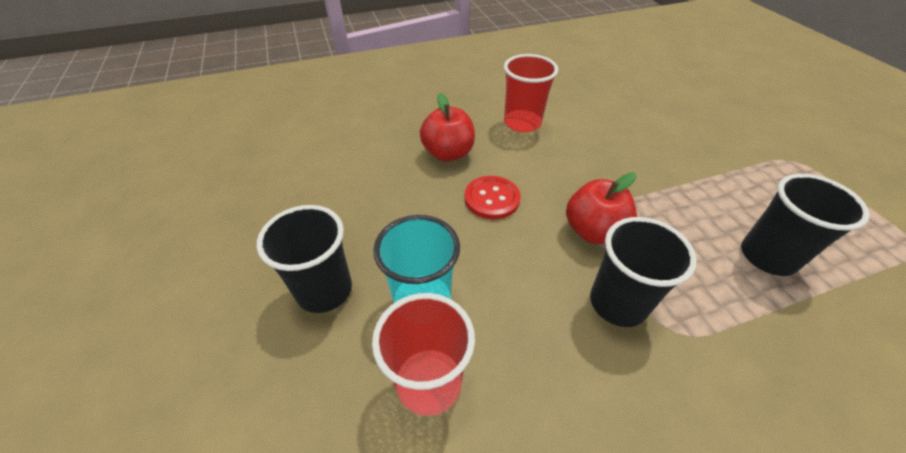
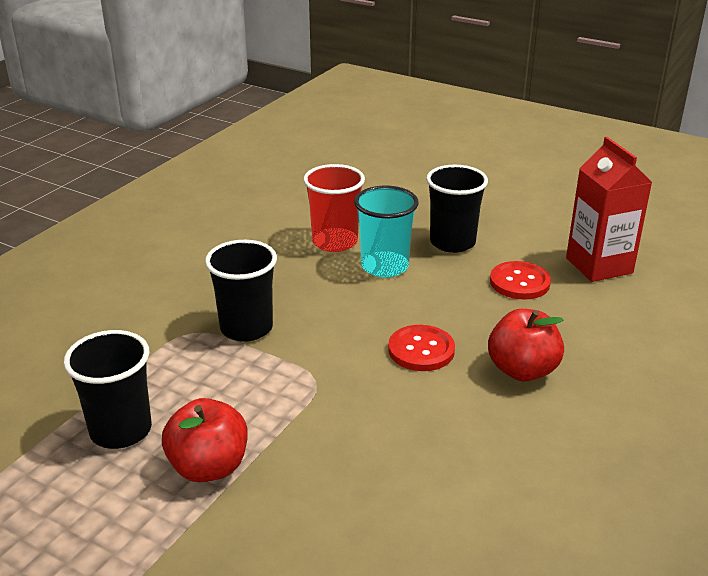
camera: 140 degrees right, 15 degrees down
(274, 190) = (599, 265): none -> red carton
(348, 210) = (519, 282): none -> red button
(522, 123) = (501, 460): red cup -> none
(593, 231) = (302, 370): red apple -> red apple (209, 467)

